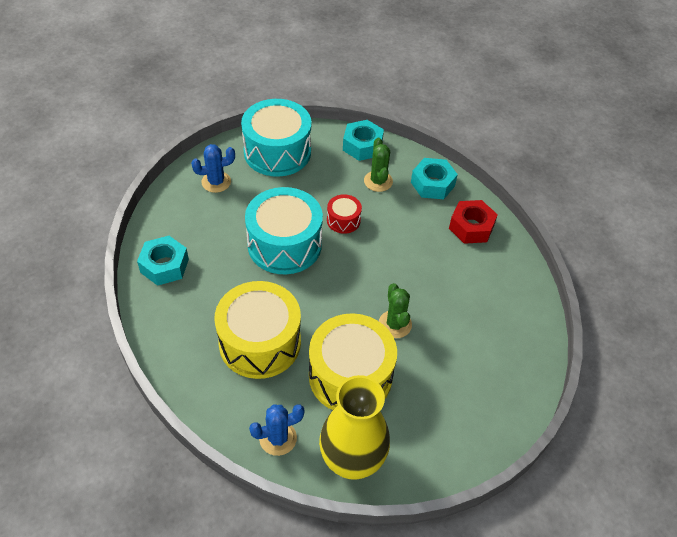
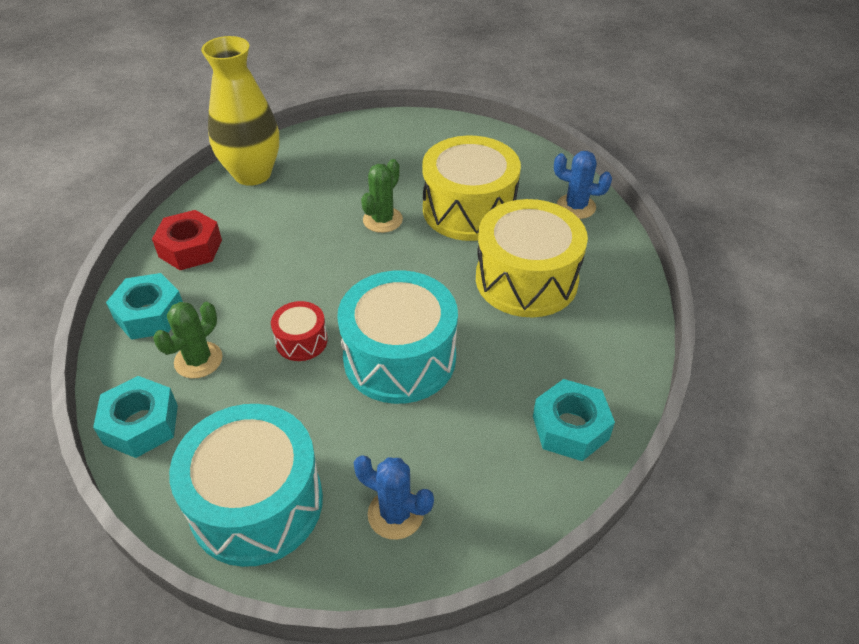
camera: 135 degrees left, 5 degrees down
(352, 460) = (528, 165): yellow vase -> yellow vase (252, 174)

